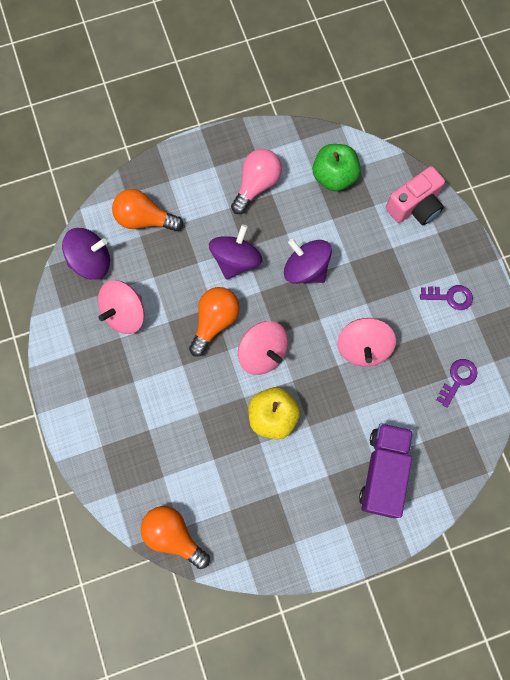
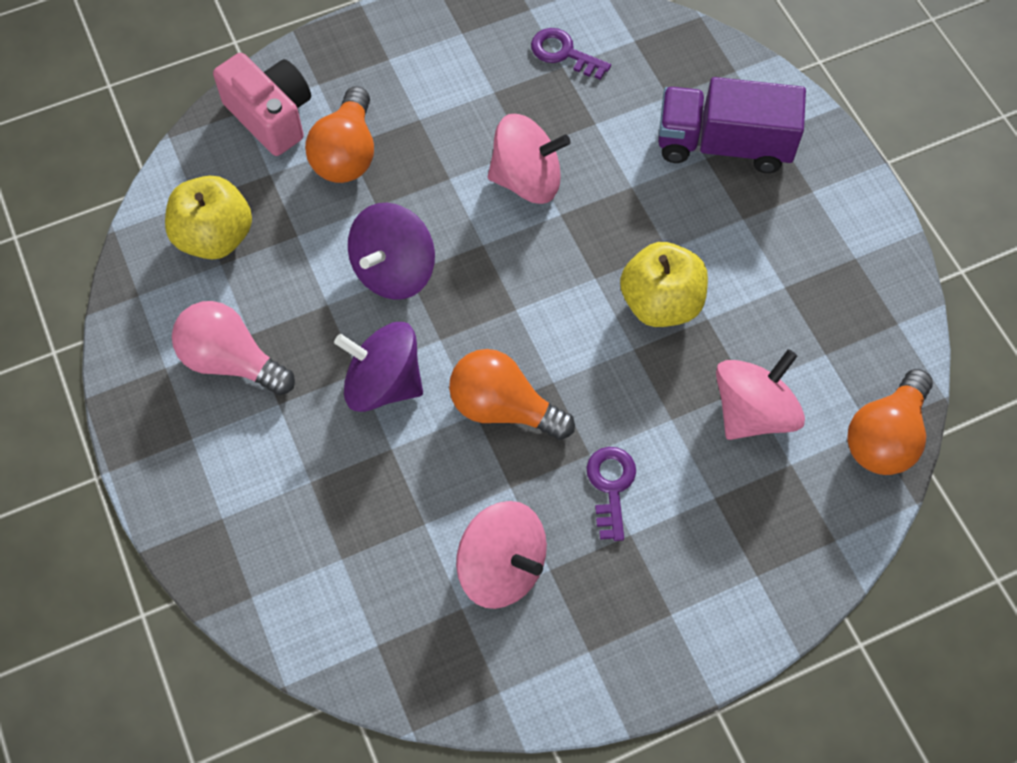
camera: 95 degrees left, 10 degrees down
(91, 261) = (399, 646): purple spinning top -> none
(144, 219) = (306, 554): orange light bulb -> orange light bulb (347, 153)
(263, 353) = (553, 326): pink spinning top -> pink spinning top (753, 412)
(334, 176) = (215, 237): green apple -> yellow apple
(450, 297) = (429, 65): purple key -> purple key (611, 486)

